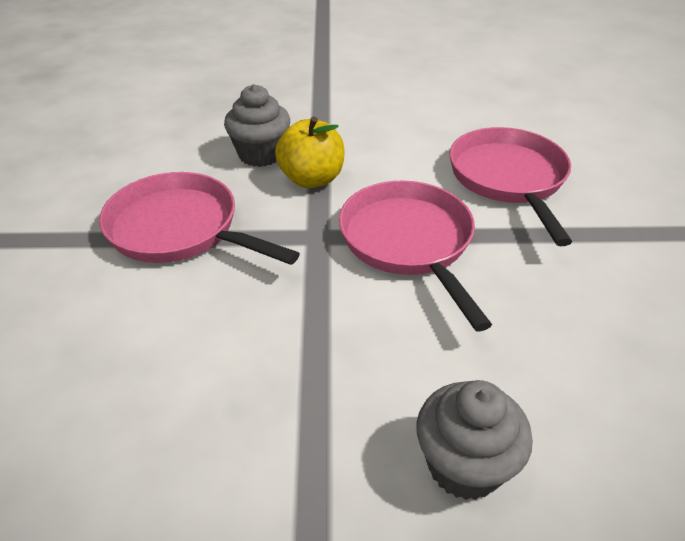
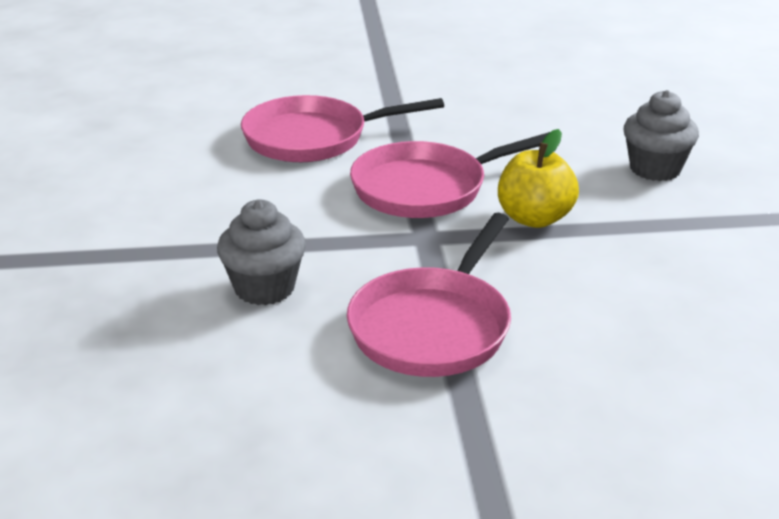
camera: 95 degrees left, 10 degrees down
(312, 179) = (320, 247): yellow apple -> yellow apple (534, 218)

